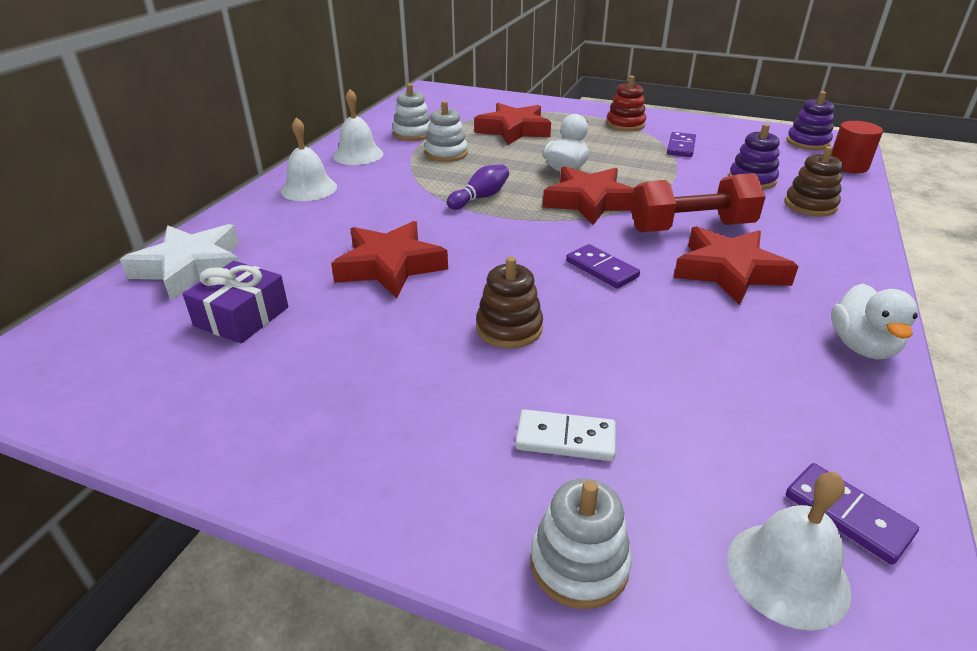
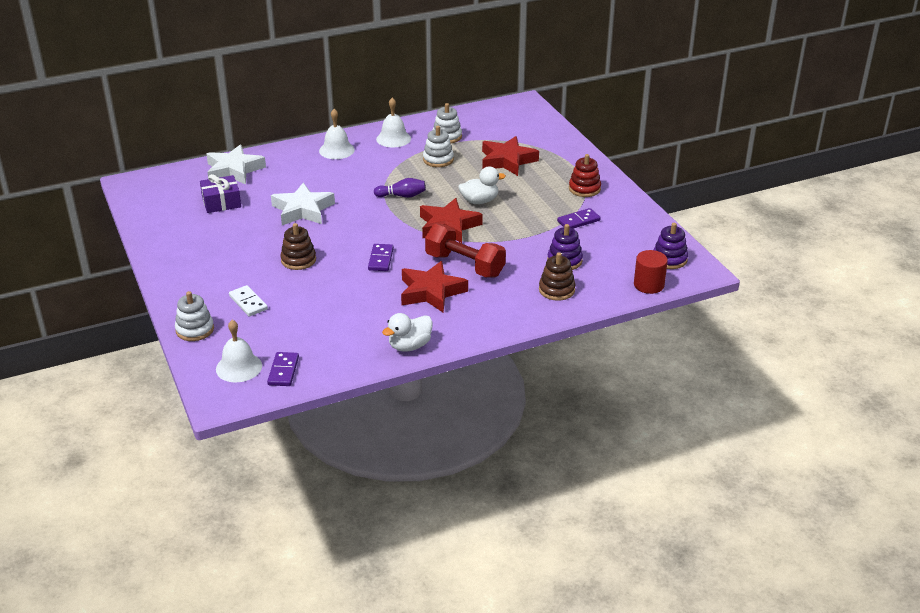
camera: 45 degrees right, 0 degrees up
(390, 266) = (302, 210): red star -> white star

